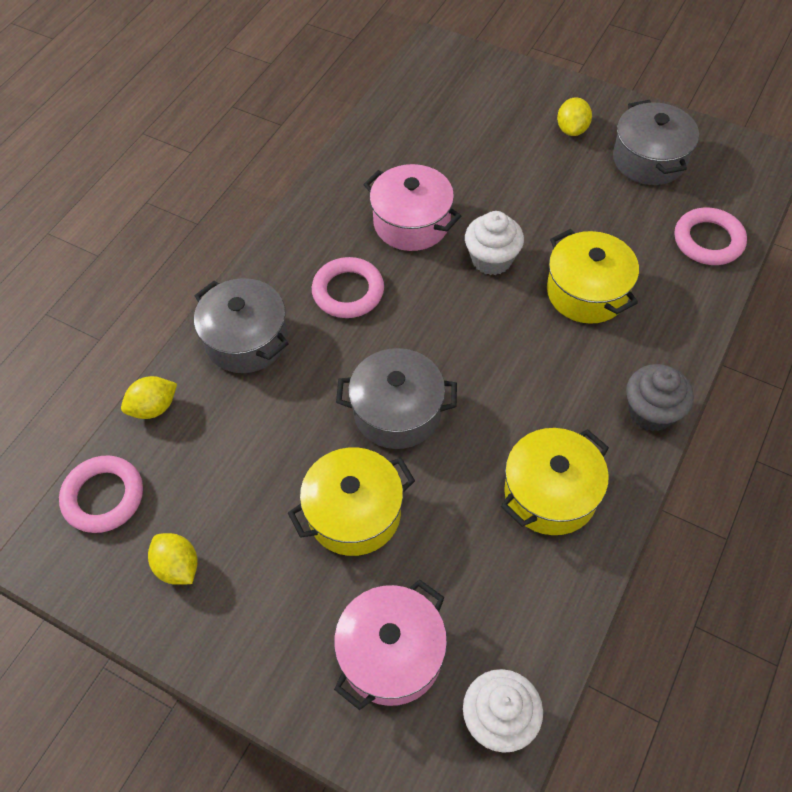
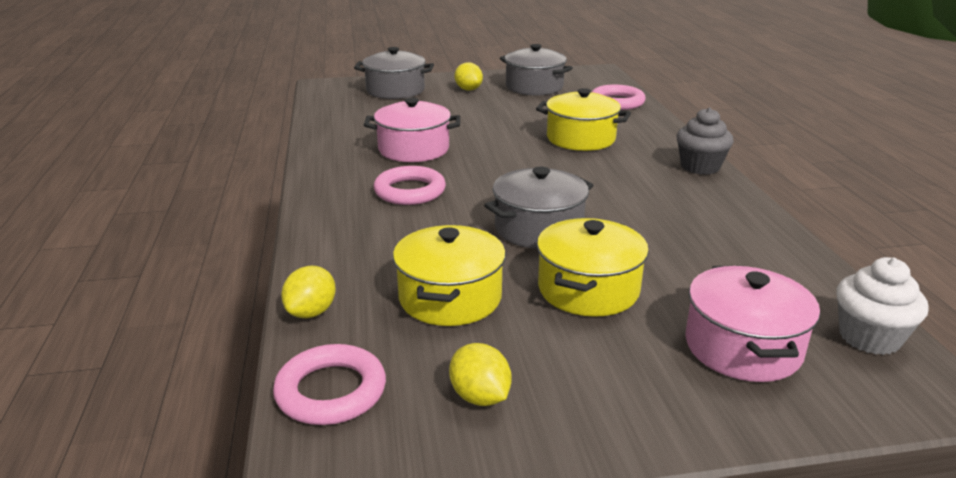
camera: 40 degrees left, 30 degrees down
(178, 566) = (480, 397): yellow lemon -> yellow lemon turned 45 degrees clockwise
(246, 340) = (354, 242): grey pot -> grey pot (395, 90)
(491, 259) = (497, 146): white cupcake -> none
(550, 493) = (704, 220): yellow pot -> yellow pot (450, 298)

